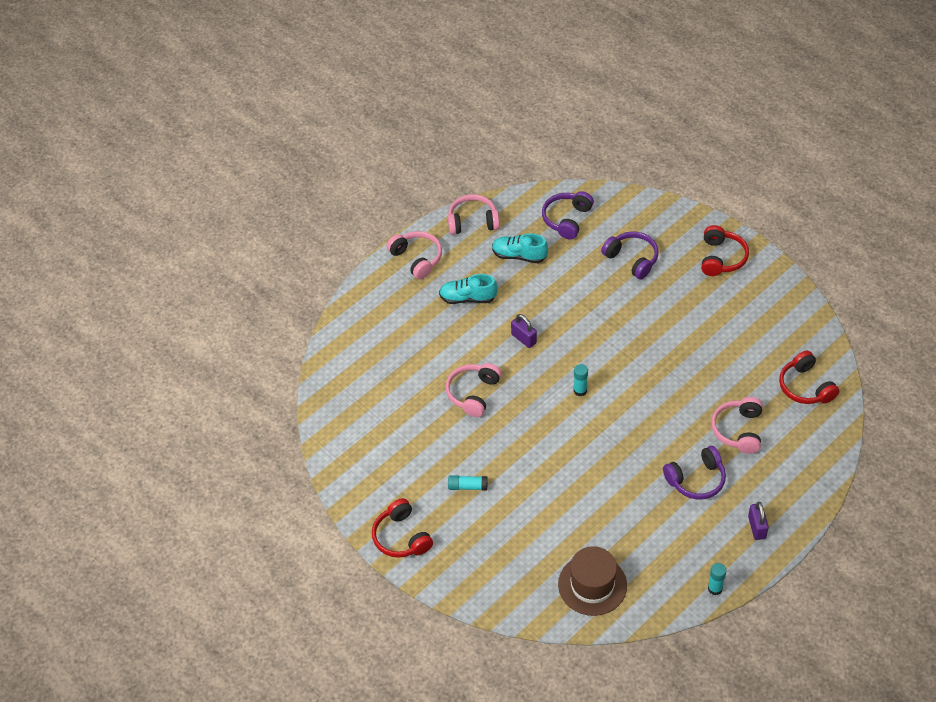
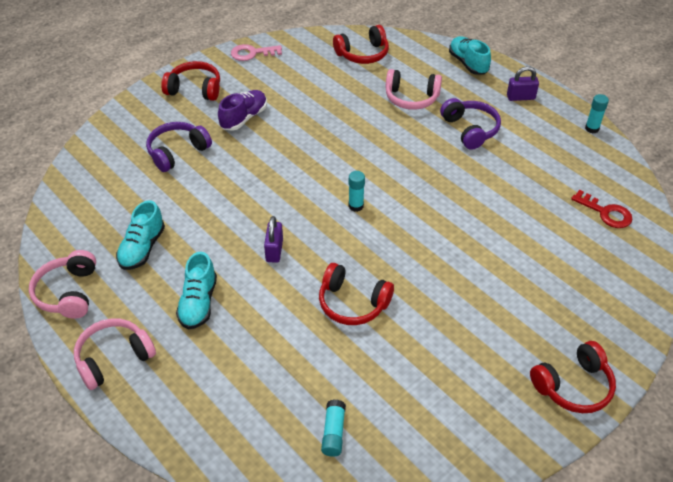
camera: 90 degrees left, 5 degrees down
(467, 486) = (491, 314): turquoise glue stick -> turquoise glue stick (333, 432)
(473, 393) = (352, 303): pink headphones -> red headphones
(523, 338) = (274, 250): purple padlock -> purple padlock turned 45 degrees counterclockwise
(567, 219) = (98, 201): purple headphones -> none
(592, 585) = (606, 212): brown hat -> red key
(685, 300) = (244, 118): none -> purple shoe
(787, 294) = (252, 53): none -> pink key
(807, 481) = (468, 63): none -> turquoise shoe

